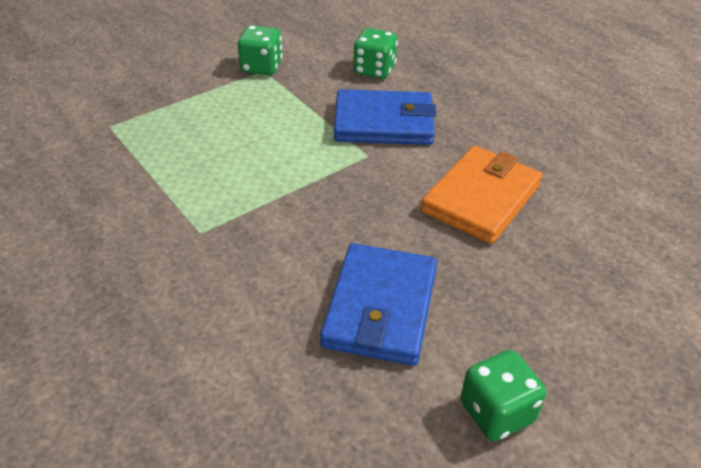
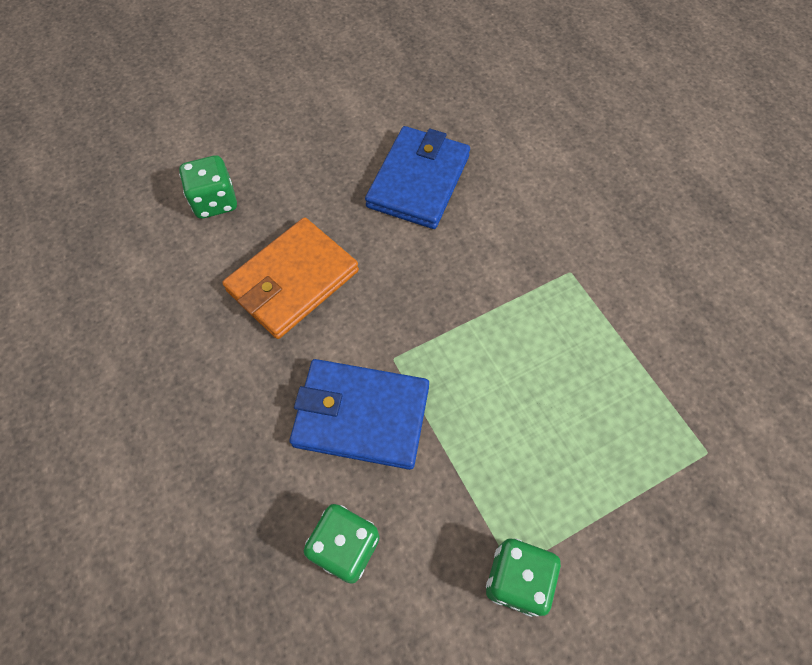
camera: 170 degrees left, 20 degrees up
(496, 412) = (359, 105): green dice -> green dice (215, 201)

